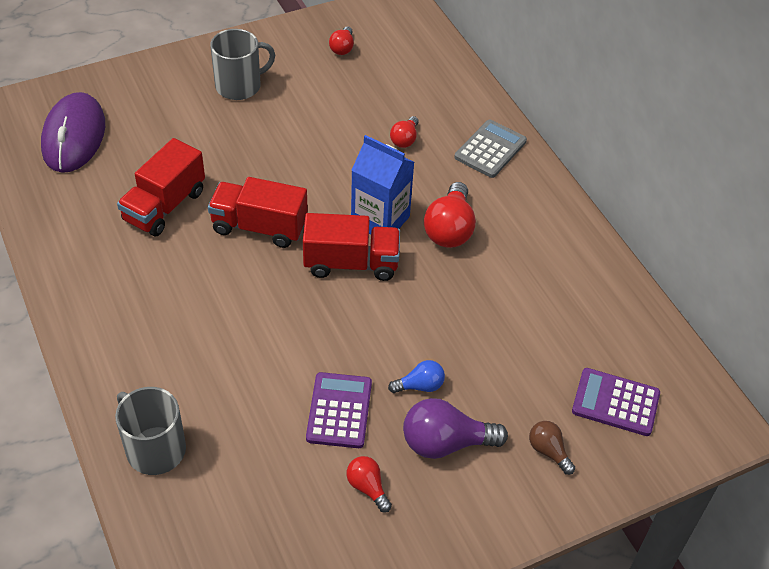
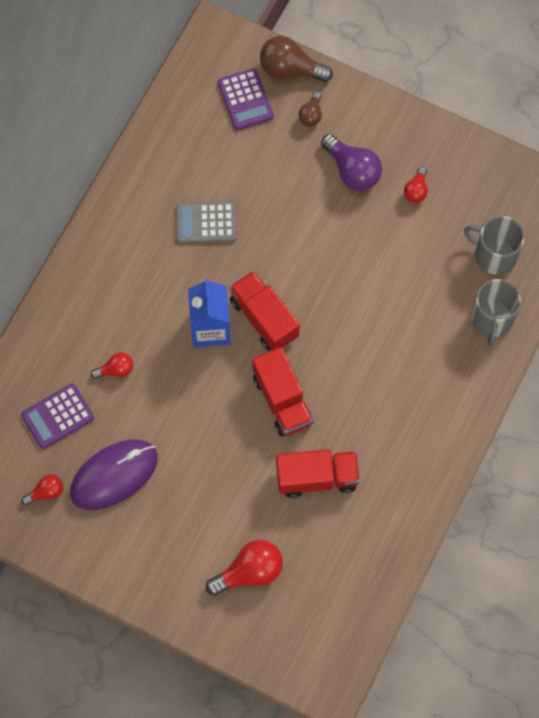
camera: 125 degrees left, 20 degrees up
(74, 136) = (308, 603): purple mouse -> purple mouse (114, 475)
(239, 86) = (155, 533): grey mug -> grey mug (494, 255)
(339, 410) = (381, 241): purple calculator -> purple calculator (57, 416)
(420, 386) = (325, 210): blue light bulb -> none
(449, 229) = (181, 279): red light bulb -> red light bulb (249, 572)
(490, 149) = (78, 305): grey calculator -> grey calculator (206, 223)
(625, 471) = (290, 69): none -> brown light bulb

